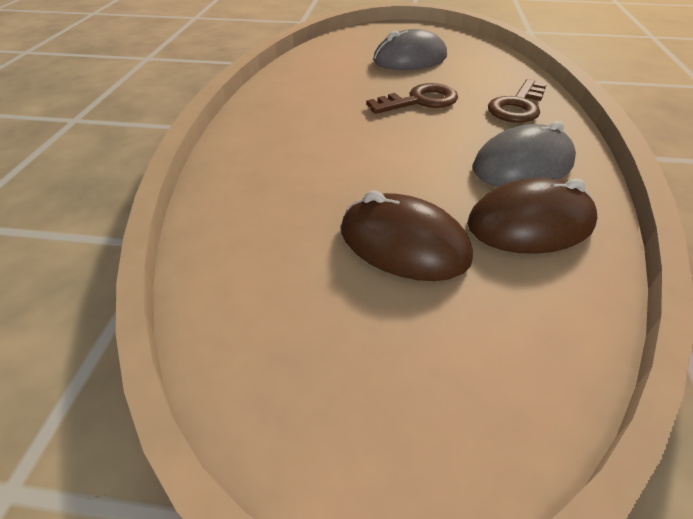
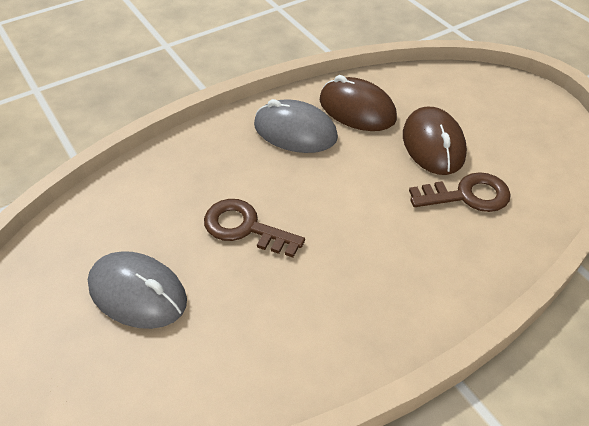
camera: 130 degrees left, 5 degrees up
(517, 106) = (197, 165): brown key -> brown key (467, 195)

